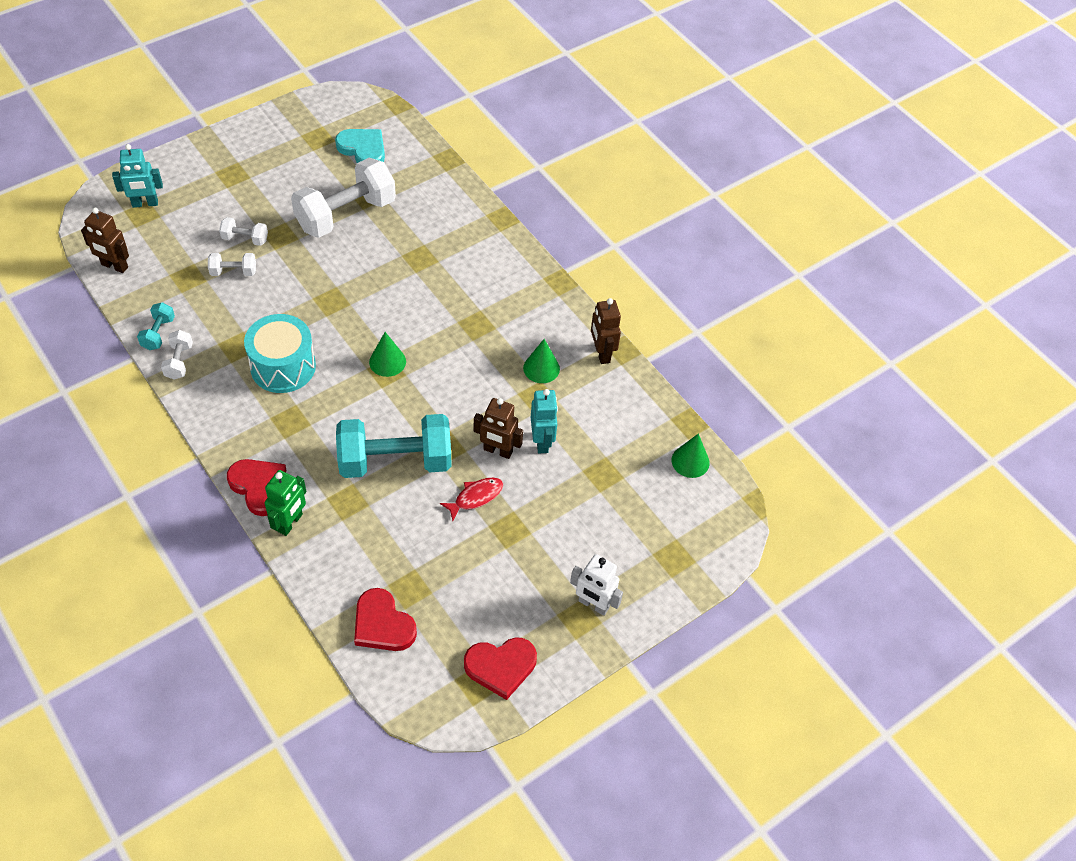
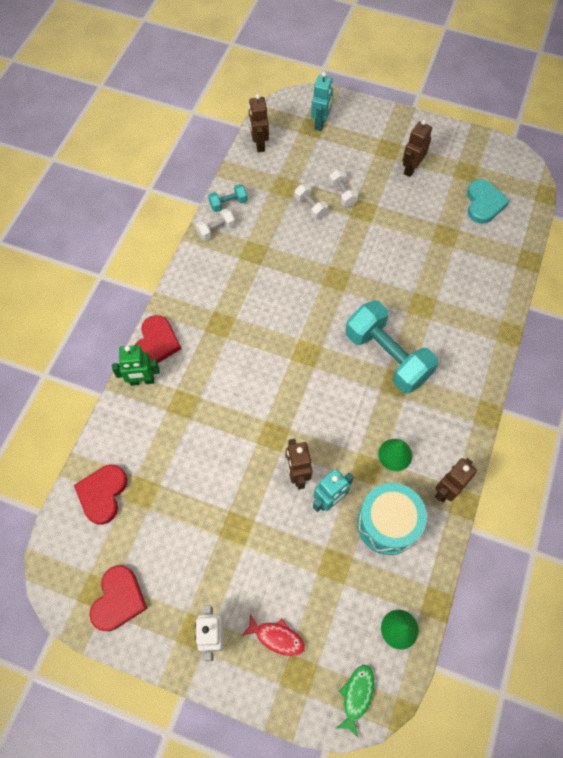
camera: 60 degrees right, 10 degrees up
(145, 203) = (320, 123): turquoise robot -> turquoise robot turned 120 degrees counterclockwise
(272, 172) = (411, 168): none -> brown robot
(283, 366) = (259, 289): turquoise drum -> turquoise drum (387, 523)
(346, 214) = (417, 234): white dumbbell -> none
(387, 361) = (315, 348): green cone -> none
(395, 461) = (237, 411): turquoise dumbbell -> turquoise dumbbell (387, 356)
(475, 497) = (246, 485): red fish -> red fish (276, 637)
(501, 667) = (118, 599): red heart -> red heart turned 120 degrees counterclockwise
(721, 525) = (356, 696): none -> green fish

